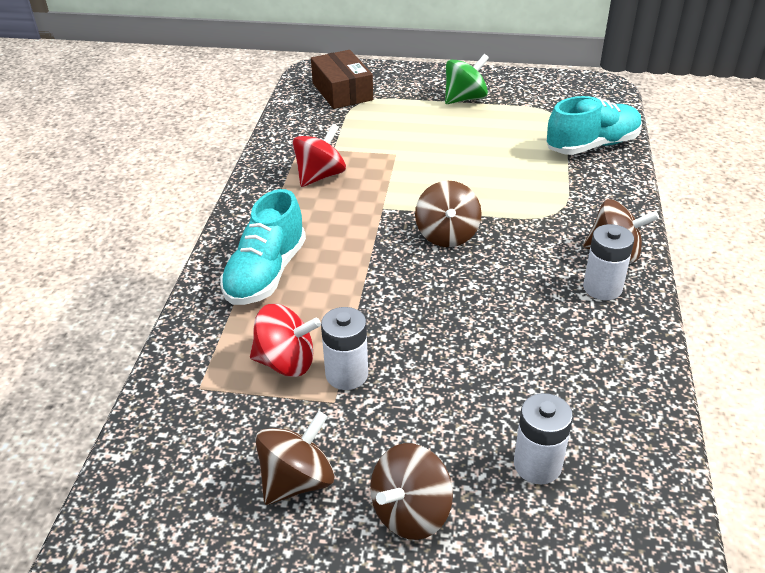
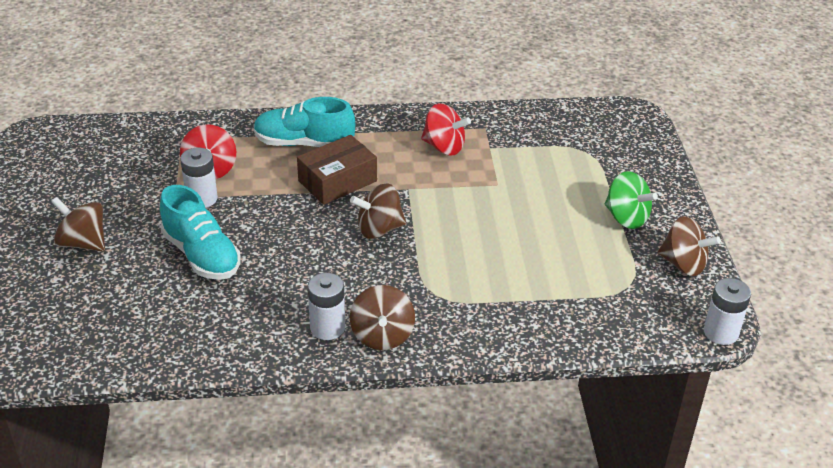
camera: 75 degrees right, 0 degrees up
(297, 480) = (106, 193): brown spinning top -> brown spinning top (683, 264)
(342, 91) = (598, 136): brown box -> brown box (337, 181)
(537, 465) = (124, 297): white battery -> white battery (721, 332)
(592, 145) = (571, 317): turquoise shoe -> turquoise shoe (201, 255)

